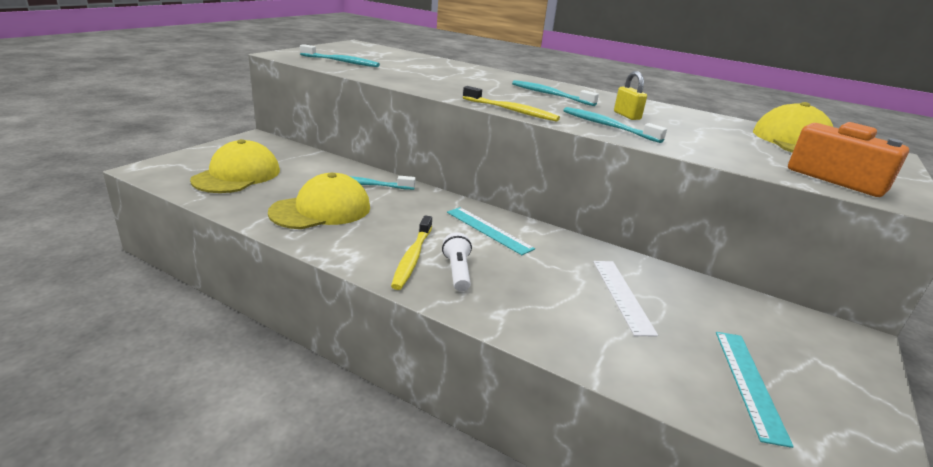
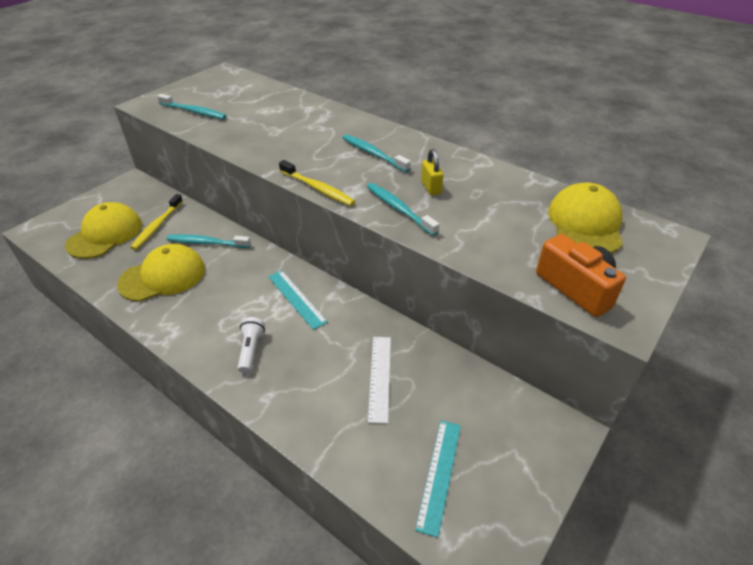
camera: 10 degrees right, 15 degrees up
(412, 257) = (220, 333): yellow toothbrush -> yellow toothbrush (157, 226)

